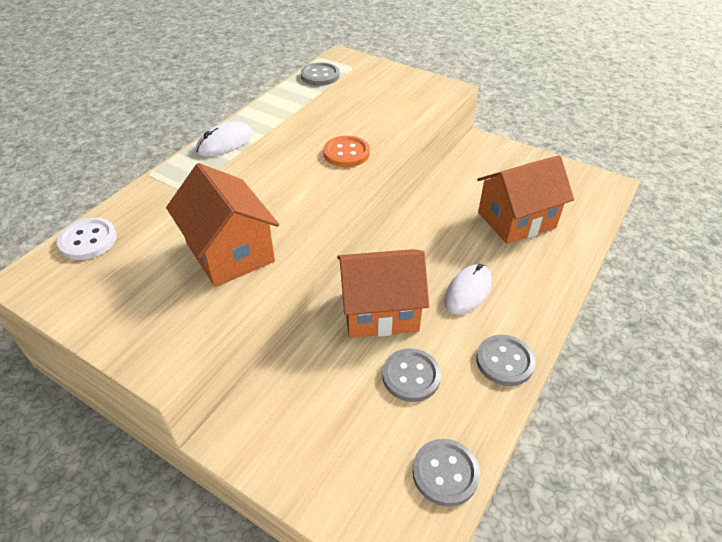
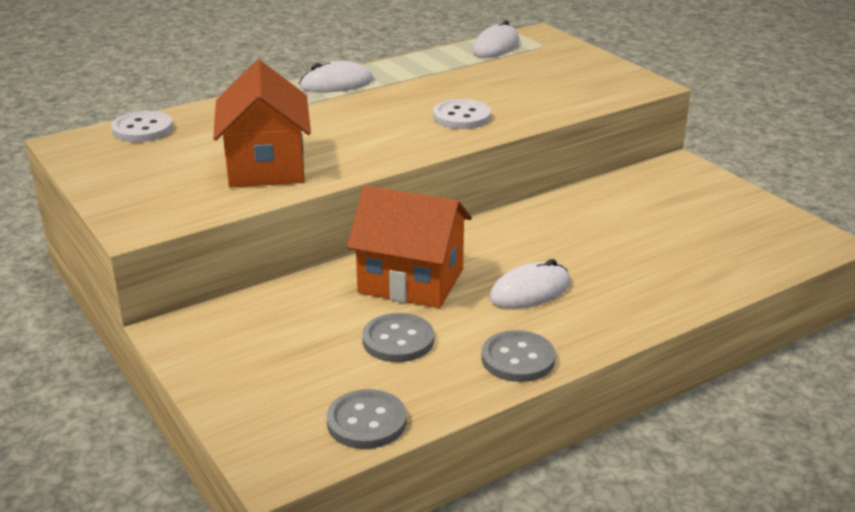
camera: 25 degrees right, 15 degrees down
(320, 76) = (496, 47): grey button -> white mouse
(346, 153) = (461, 117): orange button -> white button
(516, 220) = (655, 245): orange house -> none

